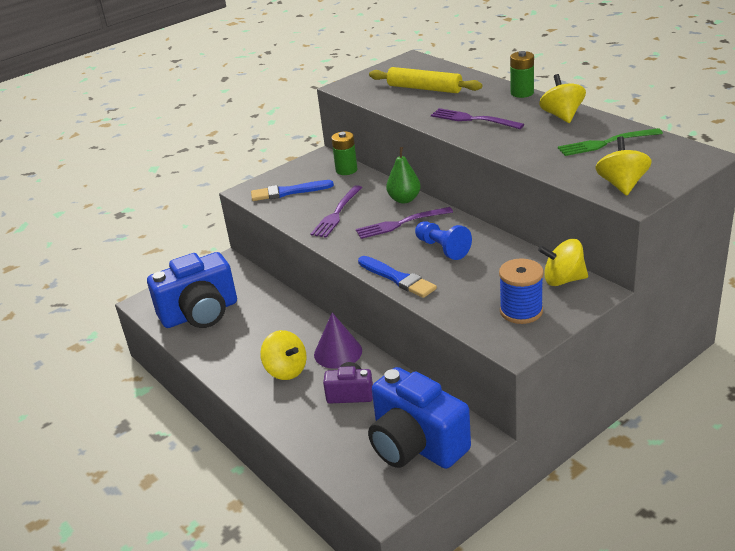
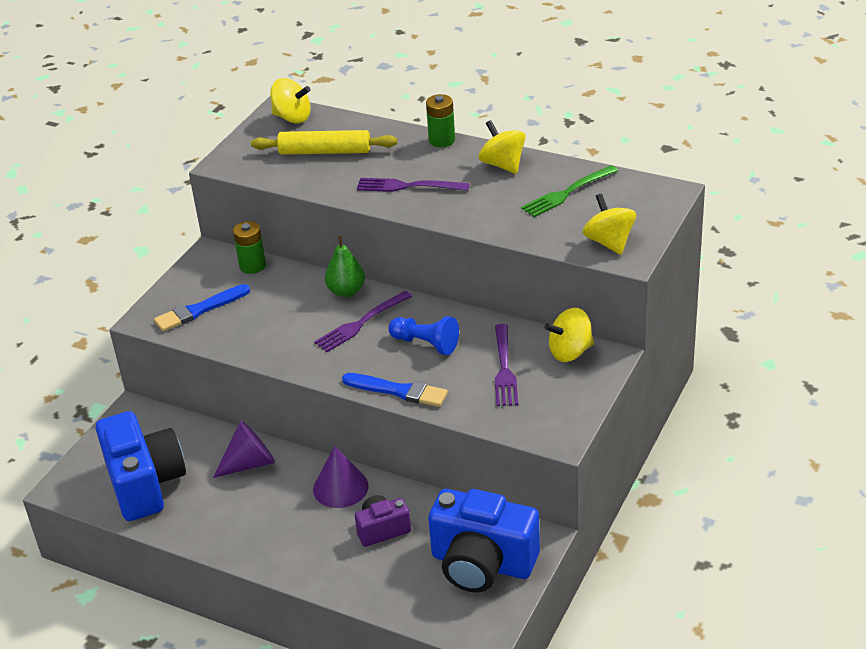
camera: 25 degrees left, 5 degrees up
(200, 313) = (145, 484): blue camera -> blue camera turned 60 degrees counterclockwise
(282, 317) = (250, 463): none -> purple cone
(286, 370) = (294, 523): yellow spinning top -> yellow spinning top (292, 118)
(337, 213) = (278, 326): purple fork -> purple fork (504, 368)
(521, 311) = (547, 397): blue spool -> none

